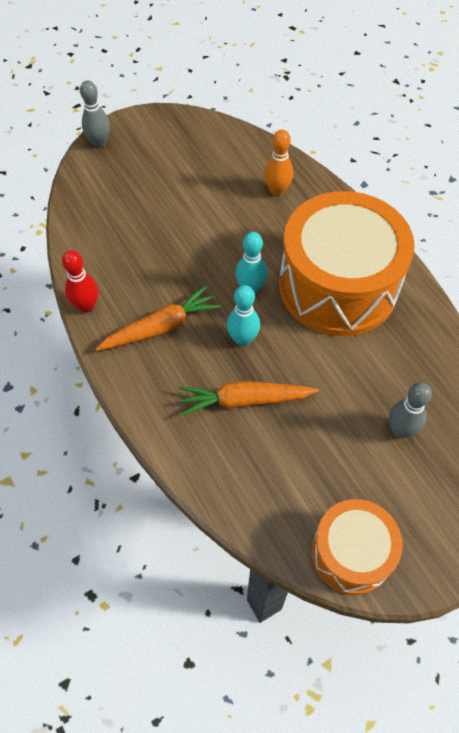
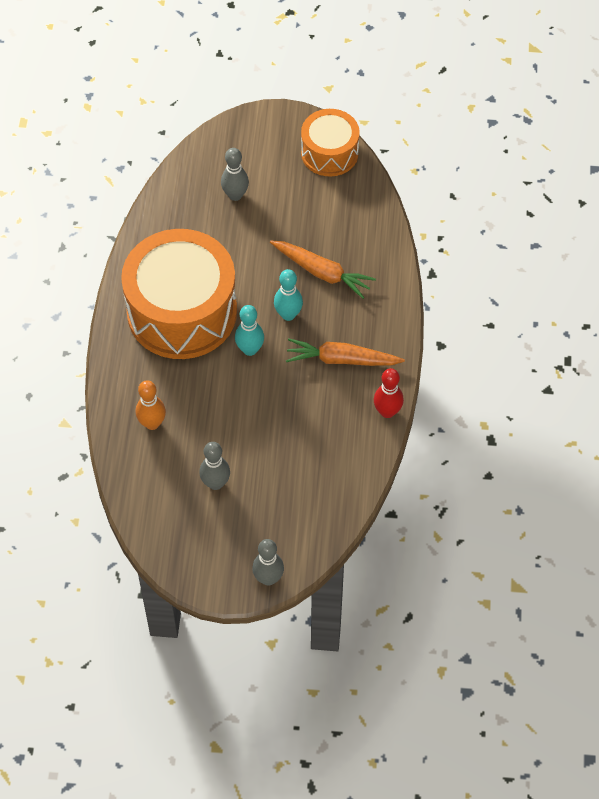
camera: 145 degrees left, 0 degrees up
(190, 178) = (215, 483): none -> grey bowling pin

